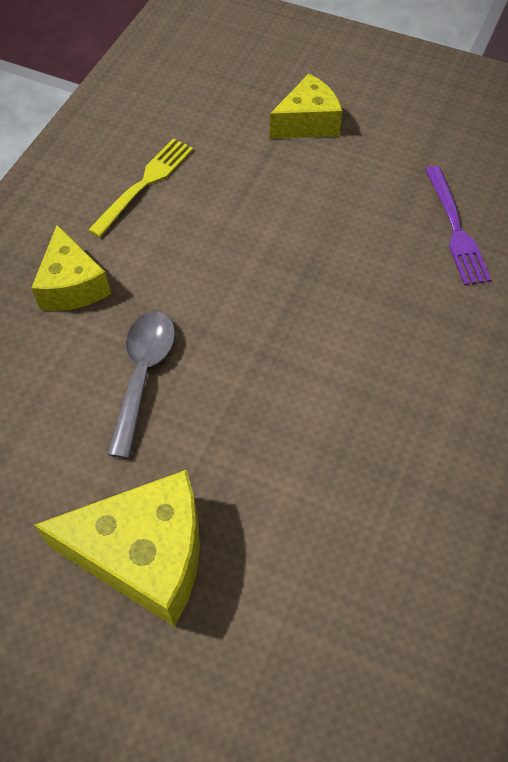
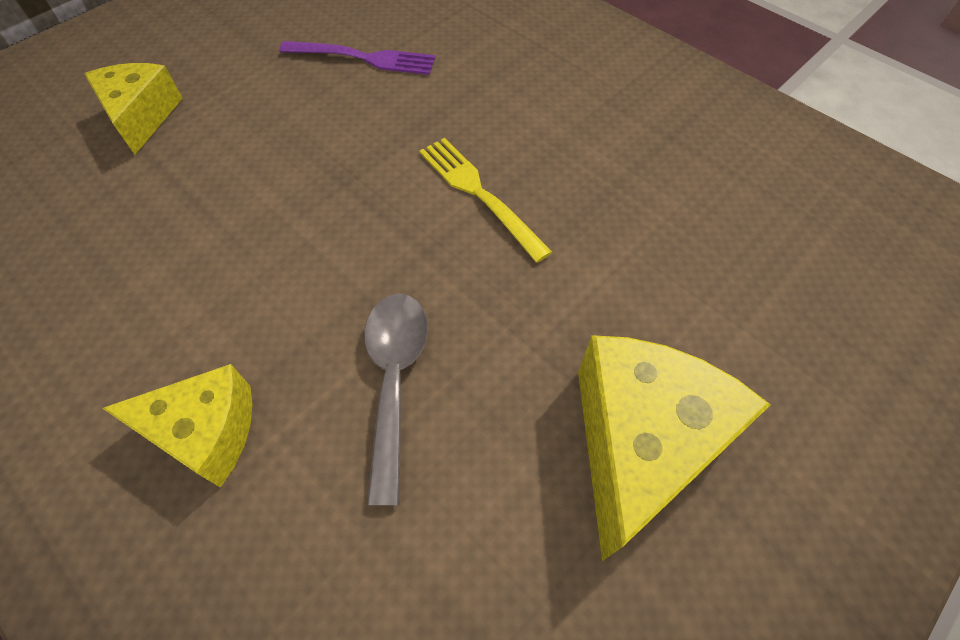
camera: 70 degrees left, 0 degrees up
(143, 374) = (394, 379): grey spoon -> grey spoon turned 60 degrees clockwise
(145, 183) = (98, 297): yellow fork -> yellow fork (478, 193)

